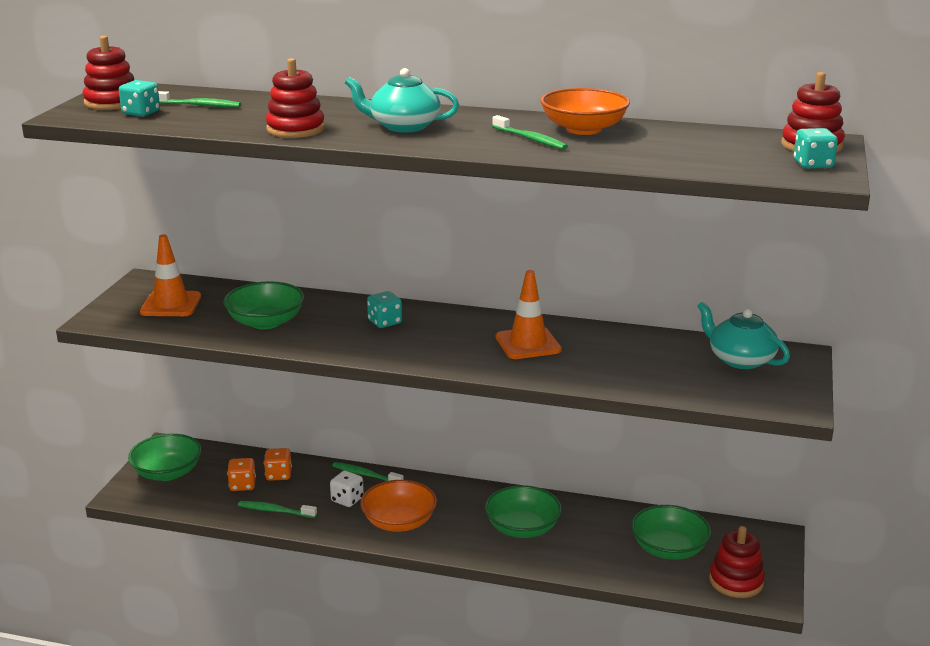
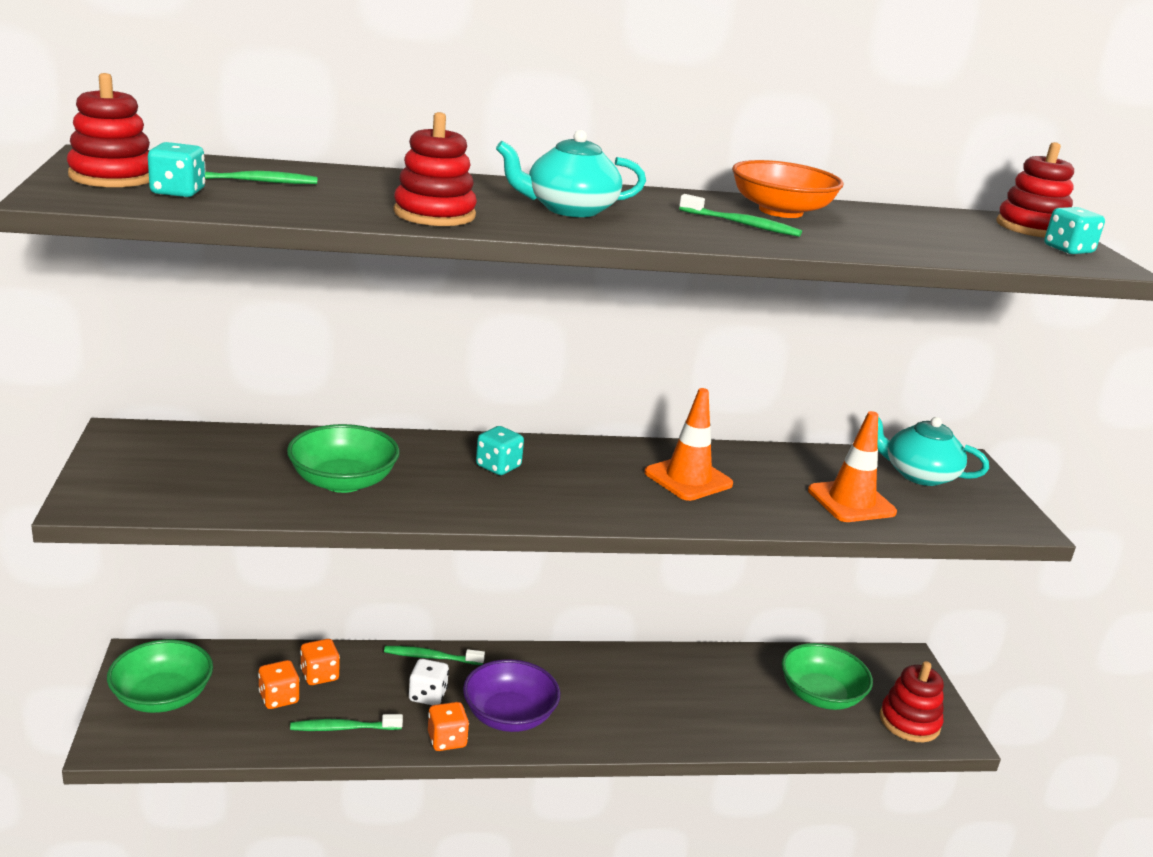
camera: 25 degrees left, 0 degrees up
(171, 304) = (188, 468): orange traffic cone -> orange traffic cone (851, 501)
(343, 530) = (447, 740): none -> orange dice
(399, 522) = (509, 715): orange bowl -> purple bowl
(522, 528) = (654, 697): green bowl -> none

